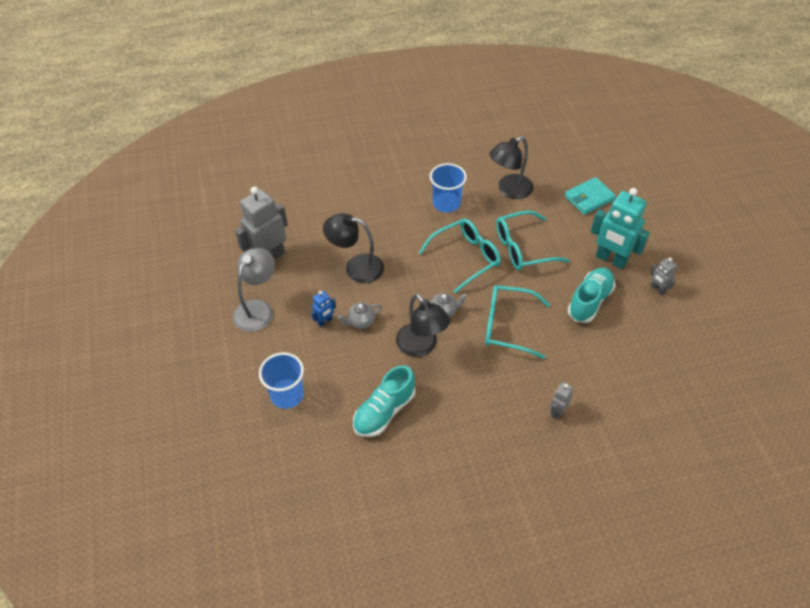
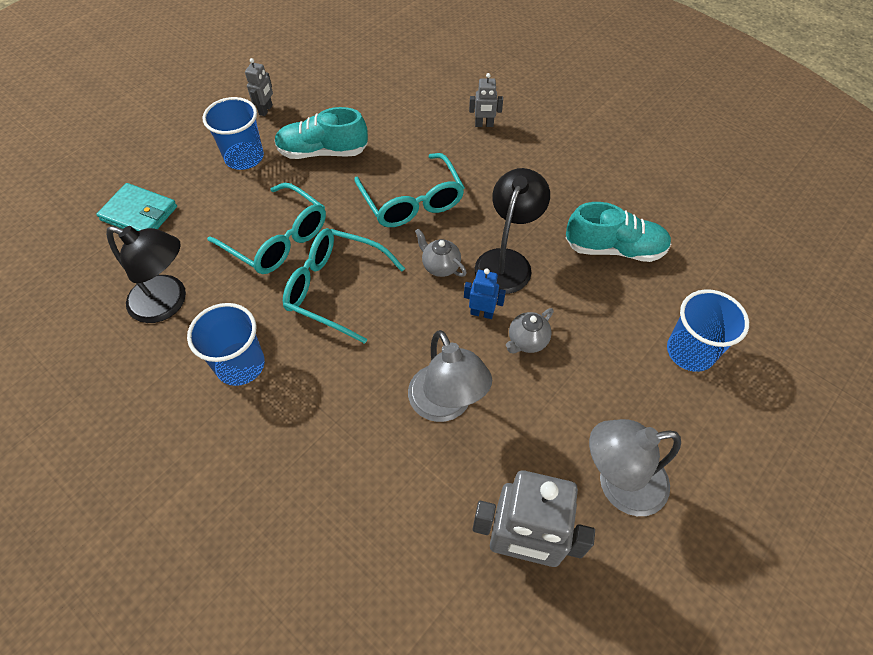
camera: 125 degrees left, 5 degrees up
(325, 321) = (562, 382): blue robot -> blue robot (482, 313)
(356, 267) = (446, 405): black lamp -> grey lamp
(361, 322) = (527, 341): grey teapot -> grey teapot turned 105 degrees clockwise
(611, 260) = (244, 157): turquoise robot -> blue cup

